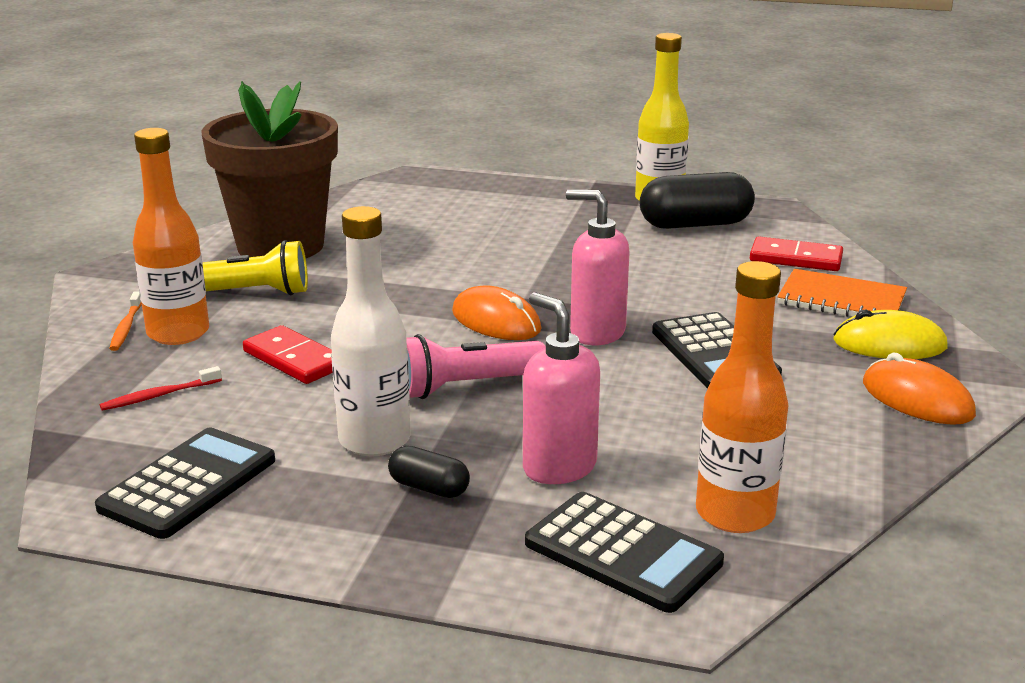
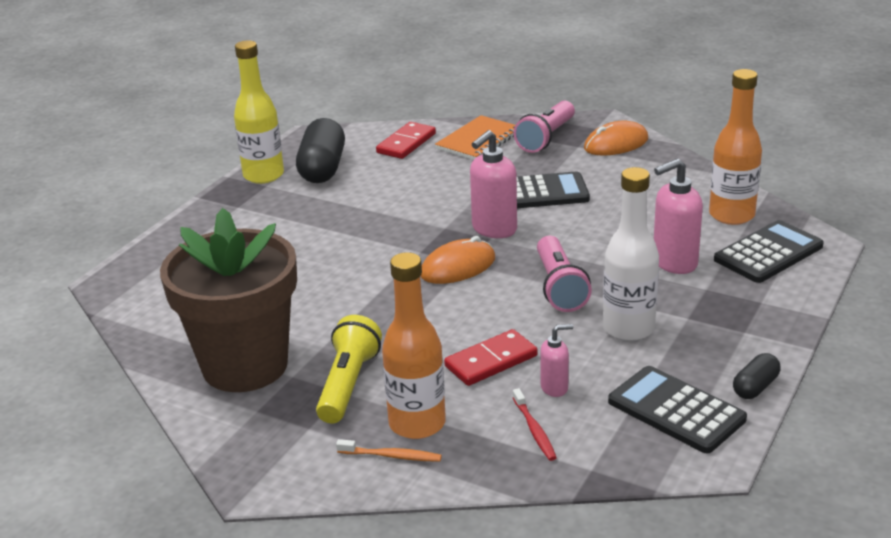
camera: 75 degrees left, 5 degrees up
(240, 401) = (554, 388): none -> pink soap dispenser
(429, 488) = (693, 310): black capsule -> black capsule (755, 387)
(889, 344) = (546, 138): yellow mouse -> pink flashlight

